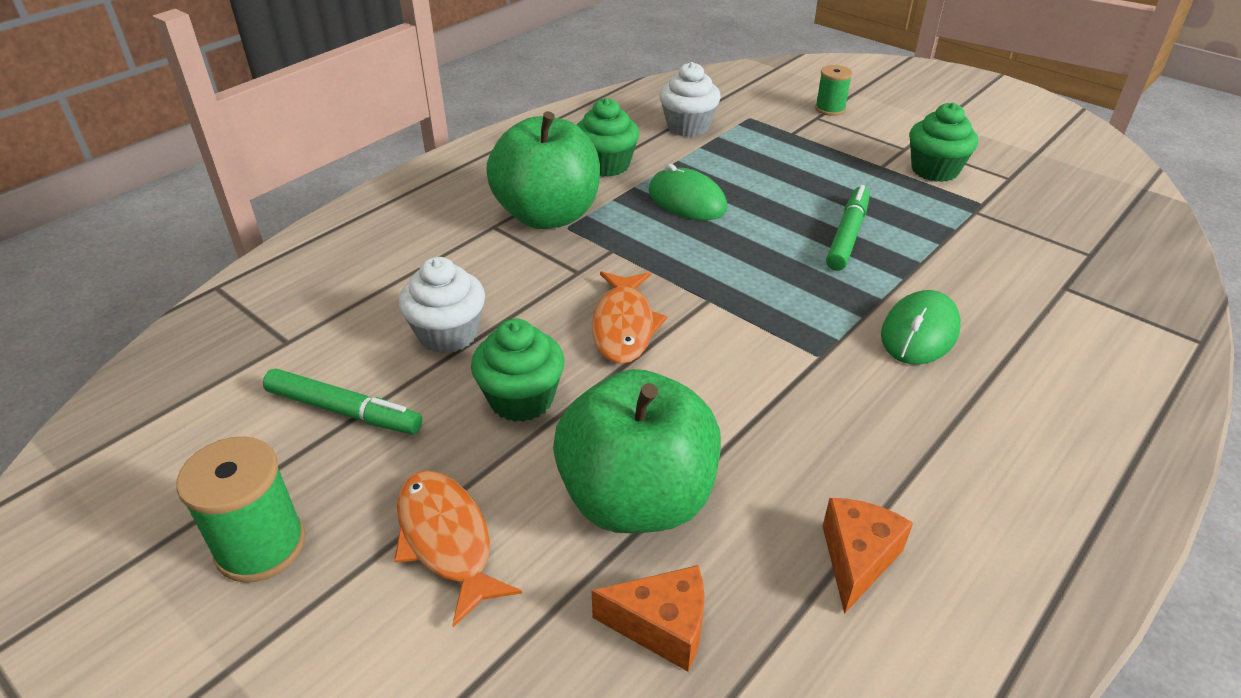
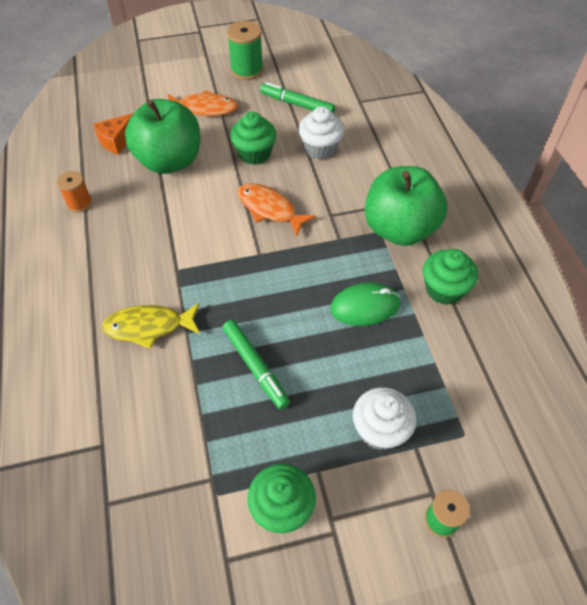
camera: 125 degrees right, 15 degrees up
(344, 411) = (297, 104): green marker -> green marker turned 60 degrees clockwise
(688, 126) = (475, 376): white cupcake -> white cupcake (380, 430)
(857, 559) = (79, 203): orange cheese -> orange spool
(919, 332) = (148, 327): green mouse -> yellow fish

